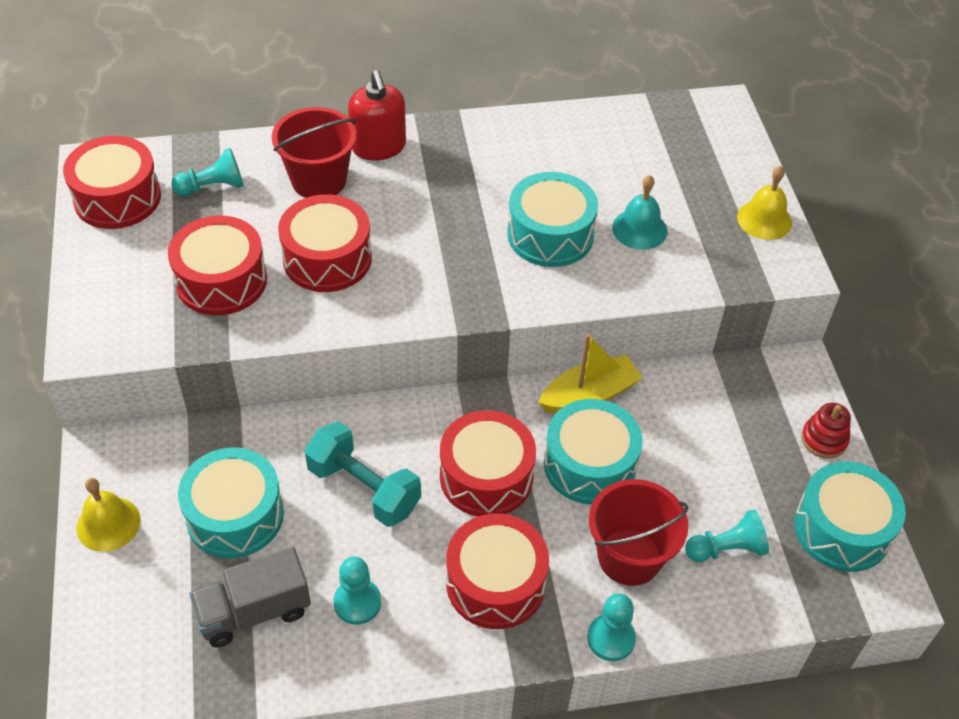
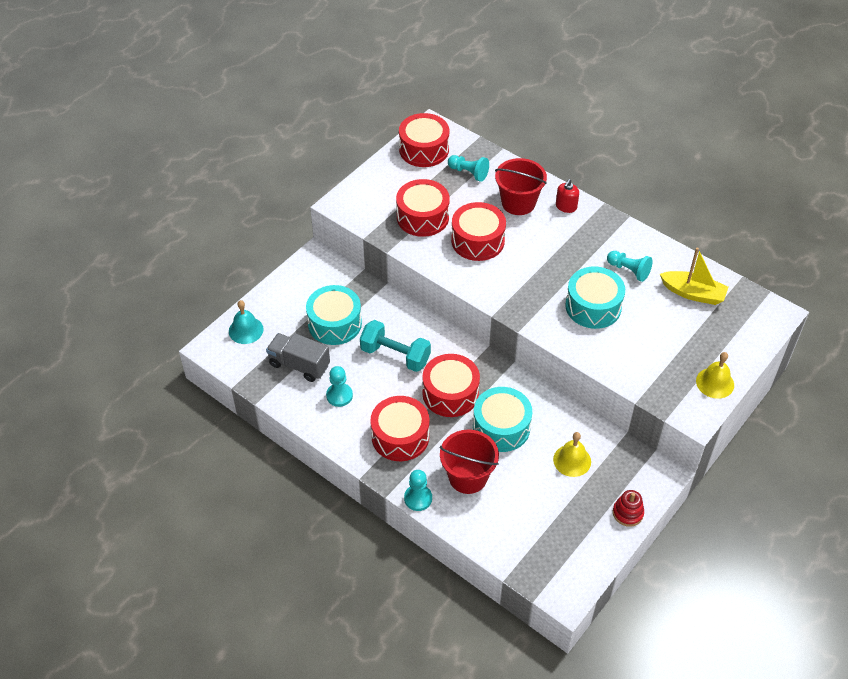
camera: 50 degrees right, 0 degrees up
(108, 524) = (287, 287): yellow bell -> yellow bell (572, 460)
(364, 488) = (395, 355): turquoise dumbbell -> turquoise dumbbell turned 60 degrees counterclockwise
(378, 147) = (566, 206): red soap dispenser -> red soap dispenser, size x0.63
(589, 395) = (540, 400): yellow boat -> yellow boat (693, 293)
(639, 229) = (641, 337): turquoise bell -> turquoise bell (246, 330)
(726, 549) = (514, 512): turquoise pawn -> turquoise pawn (629, 270)
(842, 529) = (580, 554): turquoise drum -> none

